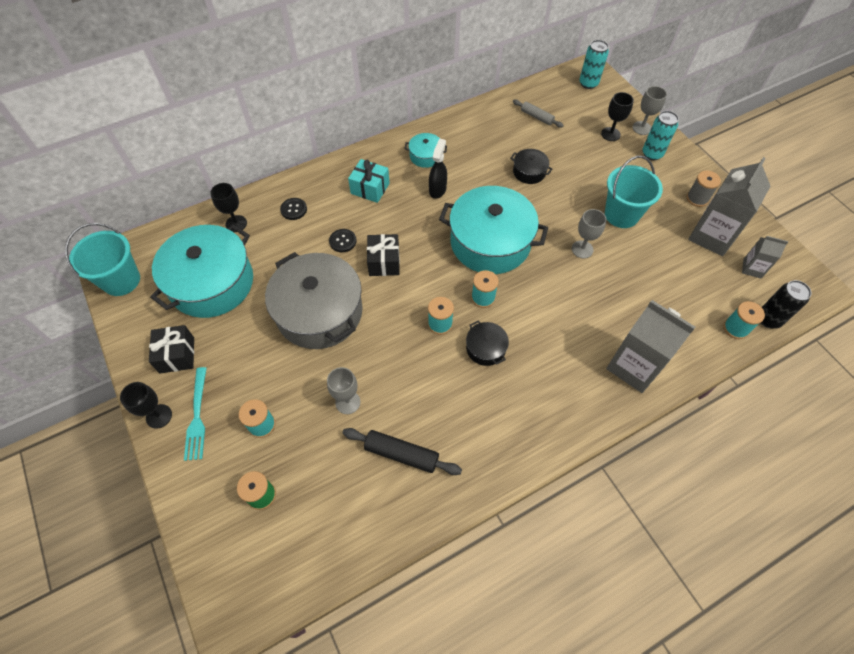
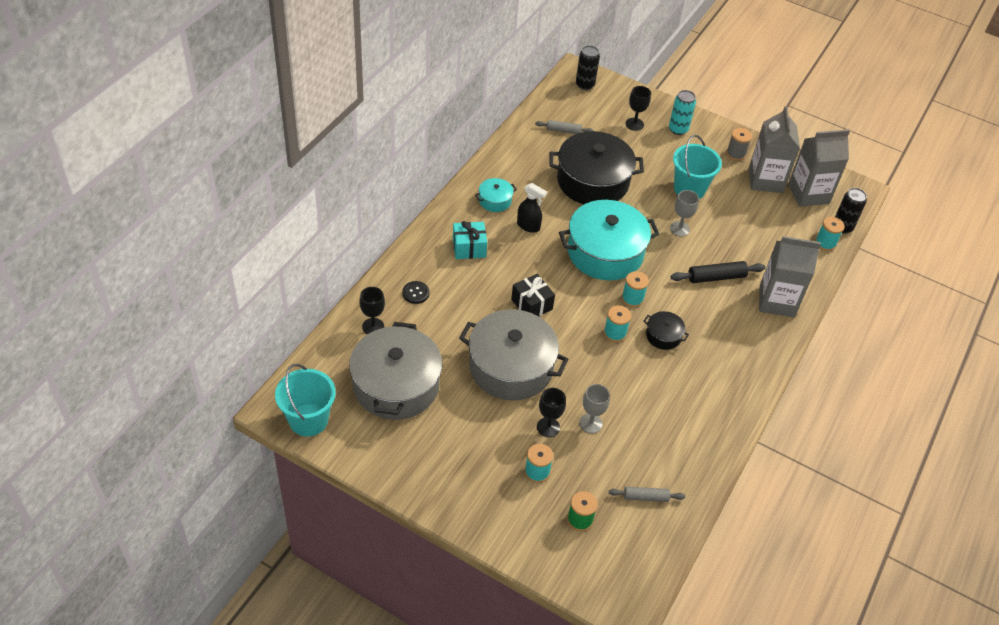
camera: 35 degrees left, 10 degrees down
(159, 416) = (446, 507): black goblet -> black goblet (548, 427)
(177, 355) = (418, 455): black gift -> none
(197, 416) = (479, 491): turquoise fork -> none
(212, 283) = (396, 385): turquoise pot -> grey pot
(340, 507) = (645, 497): none -> grey rolling pin
(343, 241) = (482, 302): black button -> none
(401, 454) = (660, 439): black rolling pin -> black rolling pin (716, 277)
(437, 190) = (528, 226): black spray bottle -> black spray bottle turned 135 degrees clockwise
(529, 172) = (592, 181): black pot -> black pot, size x2.26
(588, 83) = (585, 85): turquoise can -> black can
(641, 128) = (655, 110): grey goblet -> none
(752, 268) = (808, 194): grey carton -> grey carton, size x1.97

